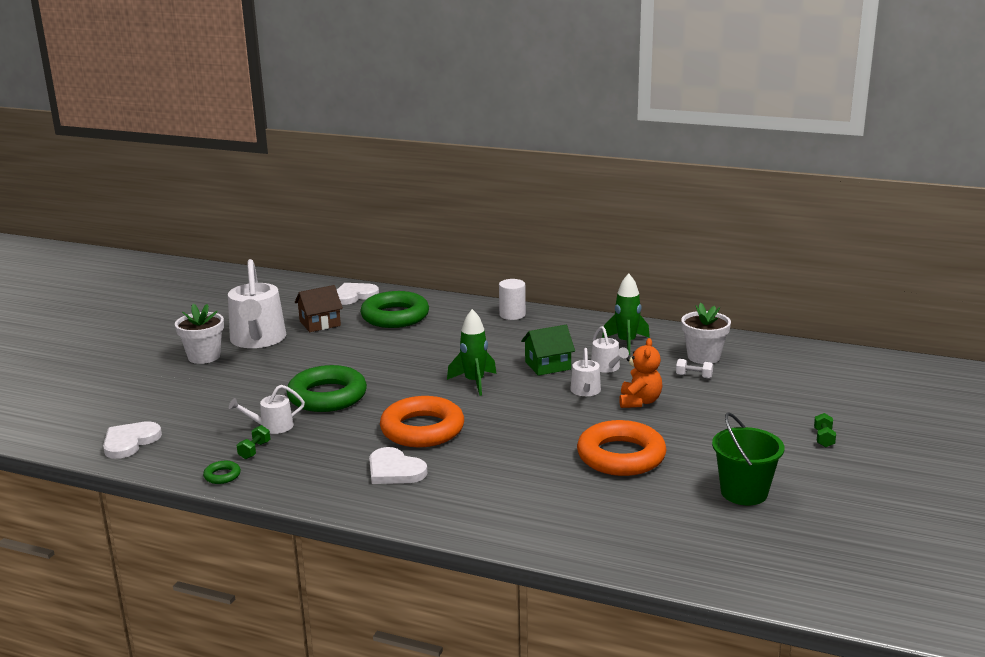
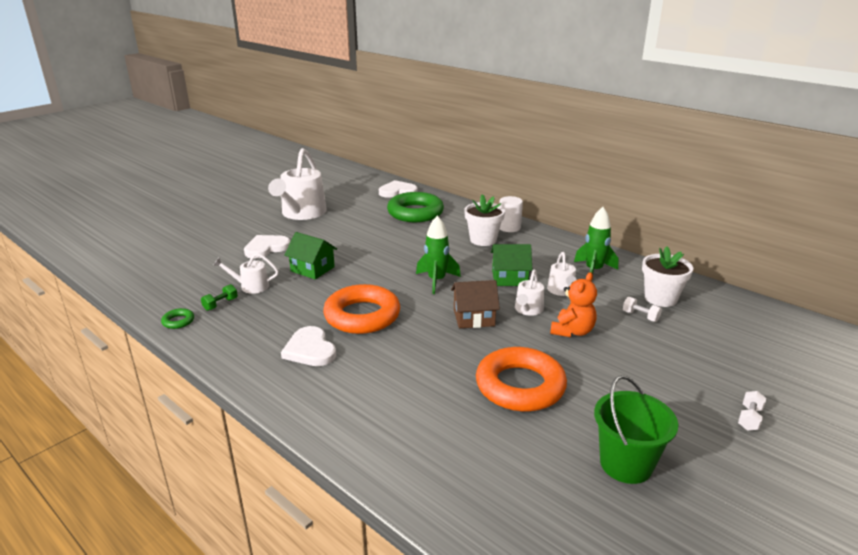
camera: 20 degrees right, 5 degrees up
(130, 442) = (144, 277): white heart -> white heart (266, 248)
(204, 357) = (254, 219): white flower pot -> white flower pot (483, 240)
(320, 323) = (355, 208): brown house -> brown house (474, 318)
(327, 396) = (312, 269): green ring -> green house
(823, 438) = (749, 418): green dumbbell -> white dumbbell

